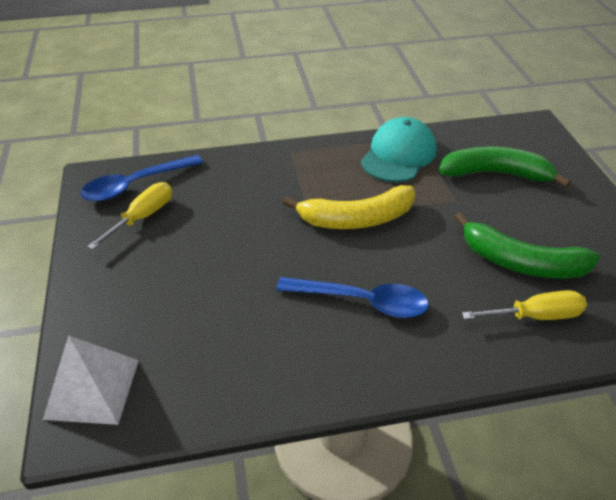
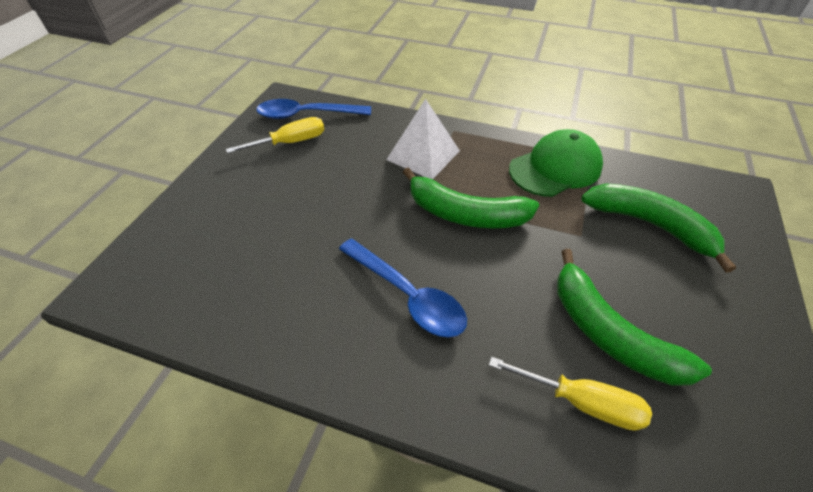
camera: 30 degrees right, 5 degrees up
(92, 389) = (140, 265): white pyramid -> white pyramid (423, 155)
(357, 219) = (465, 214): yellow banana -> green banana
(398, 155) = (555, 168): turquoise cap -> green cap

